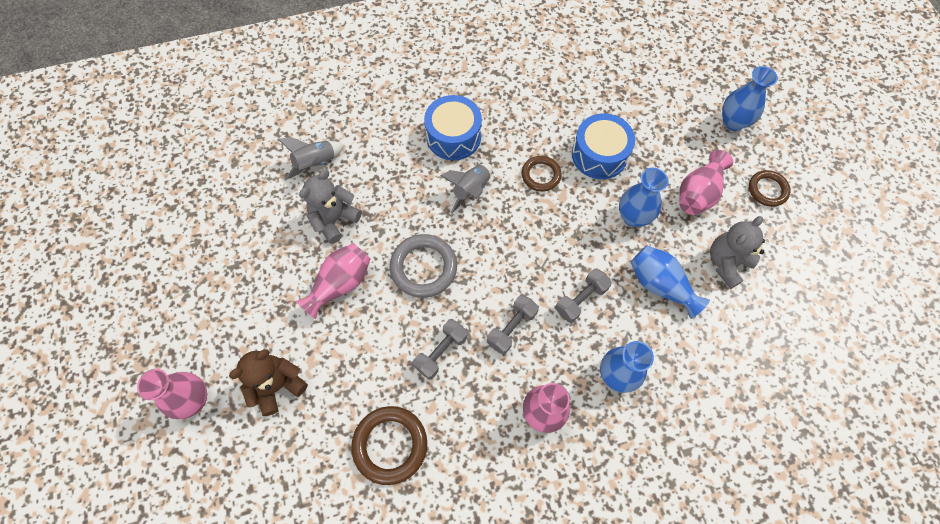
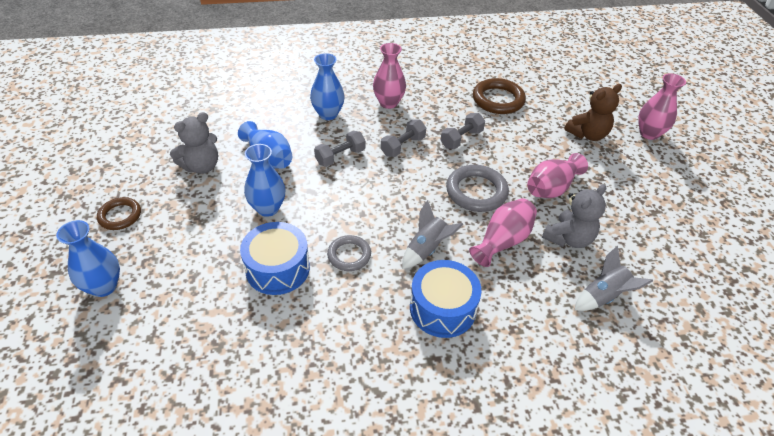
camera: 175 degrees left, 20 degrees down
(541, 175) = (349, 255): brown ring -> grey ring
(698, 193) = (192, 221): pink vase -> pink vase (502, 241)

